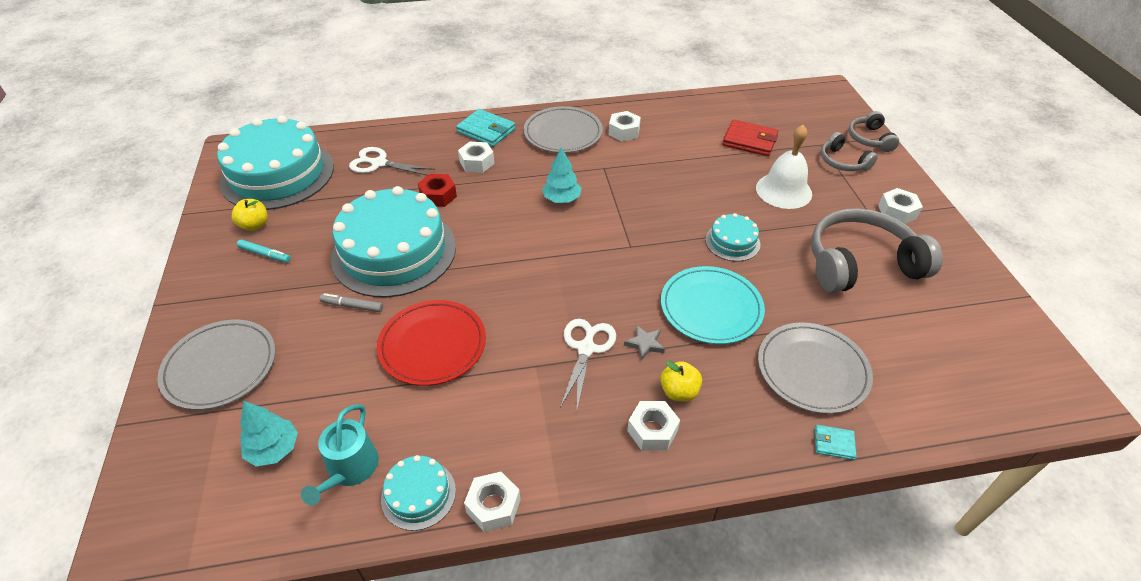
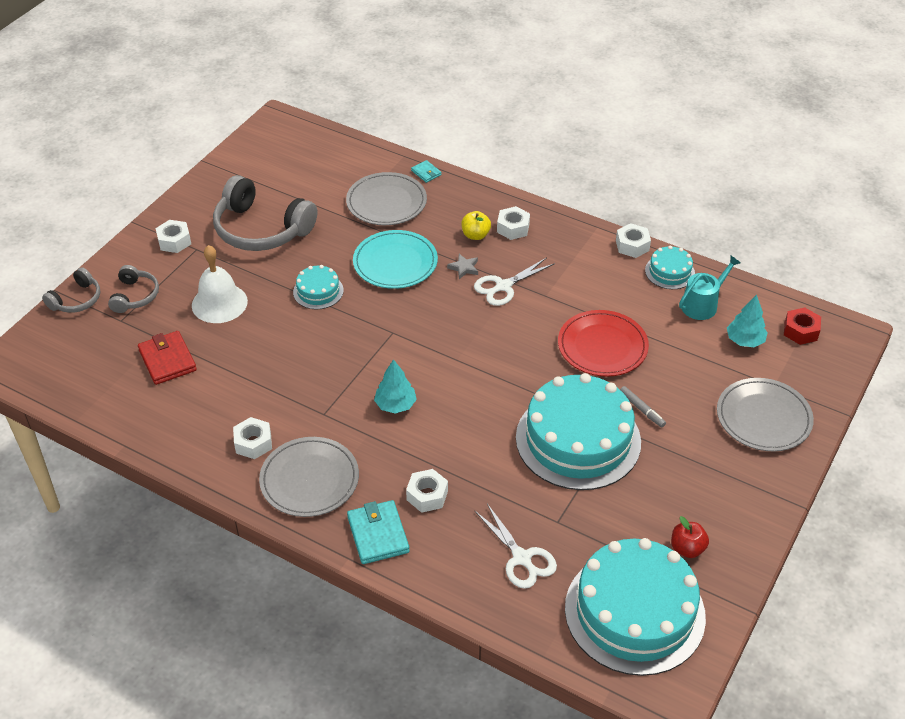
camera: 140 degrees left, 0 degrees up
(255, 225) = (687, 548): yellow apple -> red apple
(265, 254) = (691, 505): turquoise marker -> none
(438, 196) = (496, 477): red nut -> red nut (800, 331)

